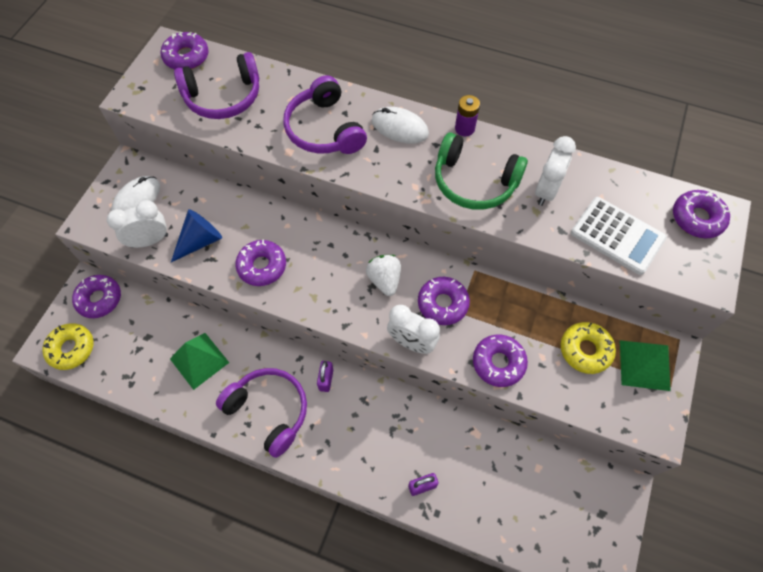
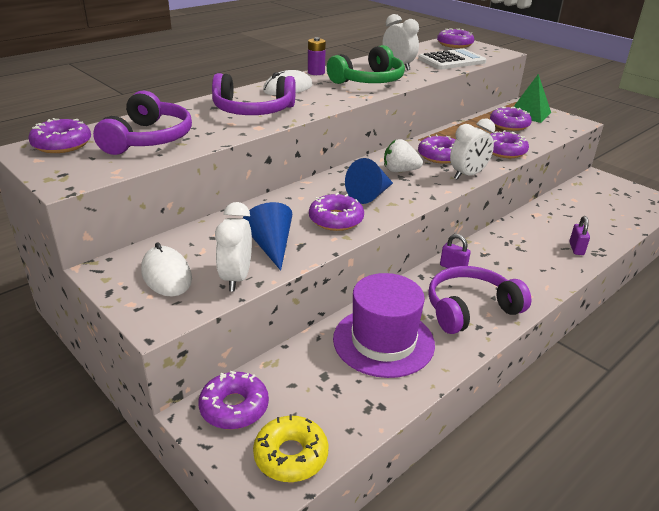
camera: 65 degrees left, 30 degrees down
(199, 360) = (383, 341): green pyramid -> purple hat
(320, 274) = (370, 195): none -> blue cone
(585, 350) = (509, 125): yellow donut -> purple donut

